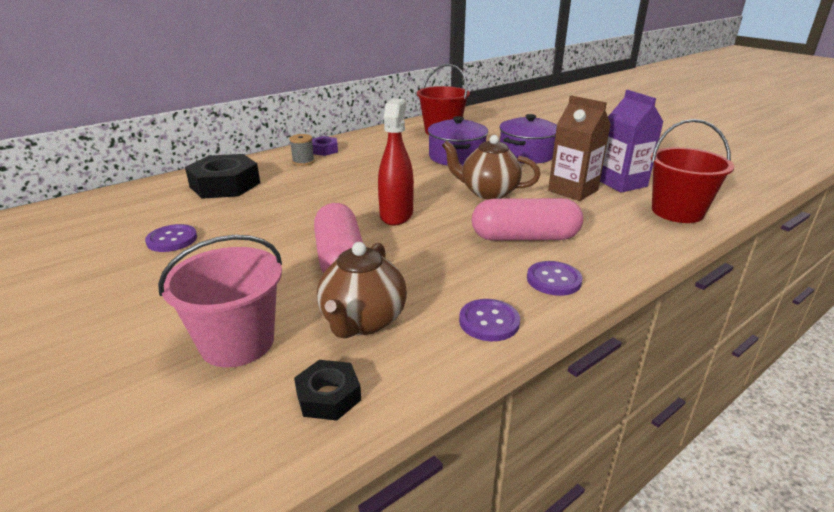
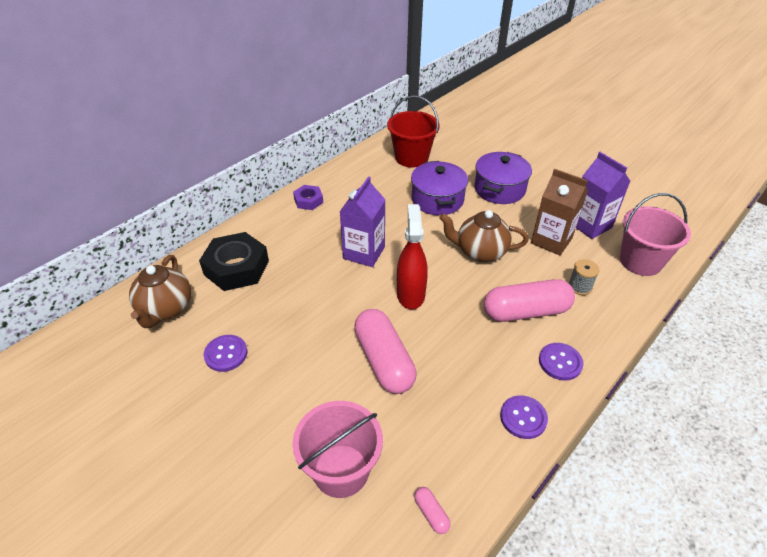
camera: 10 degrees left, 15 degrees up
(303, 162) = (296, 222): grey spool -> grey spool (580, 287)
(328, 396) = (431, 513): black nut -> pink capsule
(361, 184) = (364, 253): none -> purple carton
(362, 321) = (428, 432): brown teapot -> brown teapot (165, 309)
(677, 212) = (640, 261): red bucket -> pink bucket

